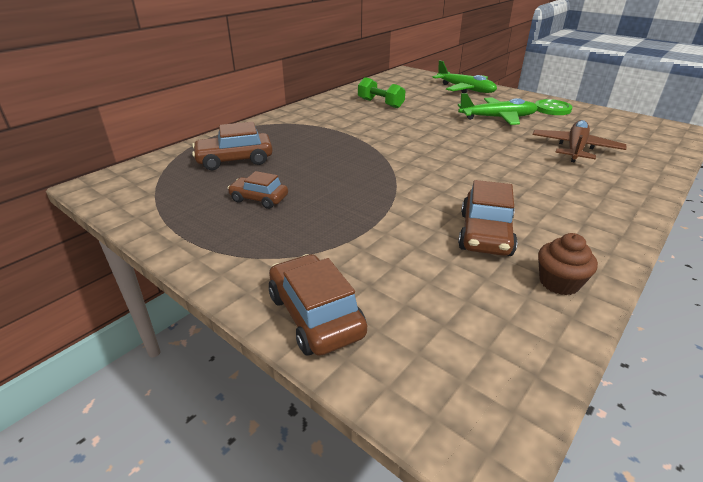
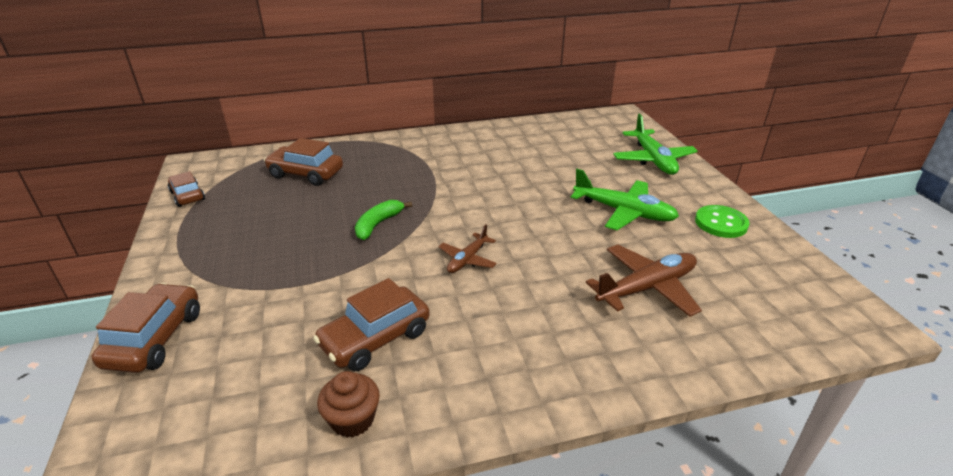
camera: 35 degrees right, 0 degrees up
(259, 199) = (267, 219): brown car -> brown car (187, 196)
(359, 172) = (378, 224): none -> green banana
(380, 103) = (523, 150): green dumbbell -> none
(457, 170) = (467, 259): none -> brown plane

